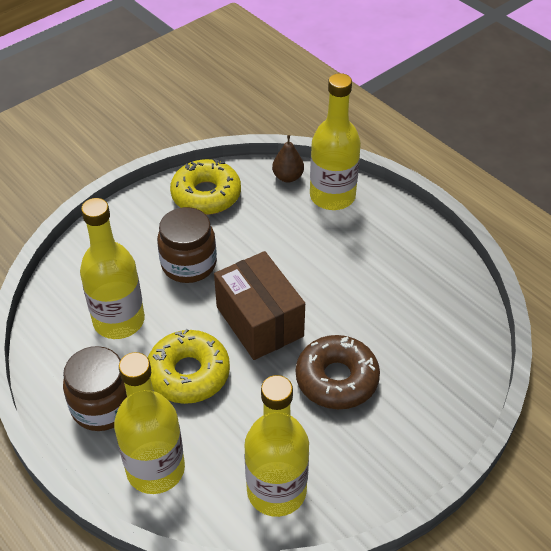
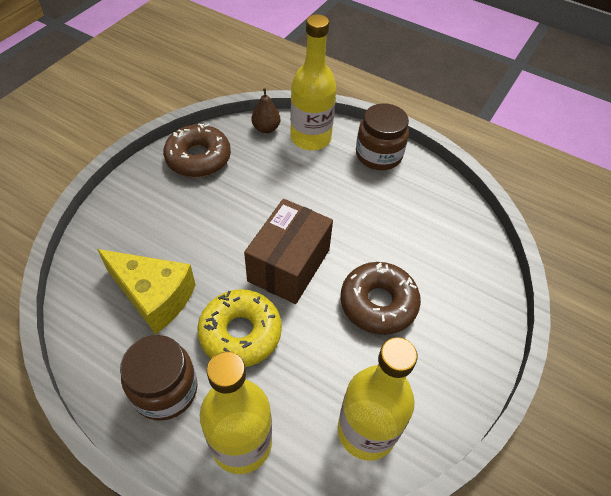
camera: 20 degrees left, 5 degrees up
(119, 321) = (154, 296): yellow bottle -> yellow cheese
(189, 264) = (204, 225): brown jar -> brown jar (378, 155)
(206, 195) = (198, 158): yellow donut -> brown donut
(259, 321) = (289, 265): brown box -> brown box turned 75 degrees clockwise

